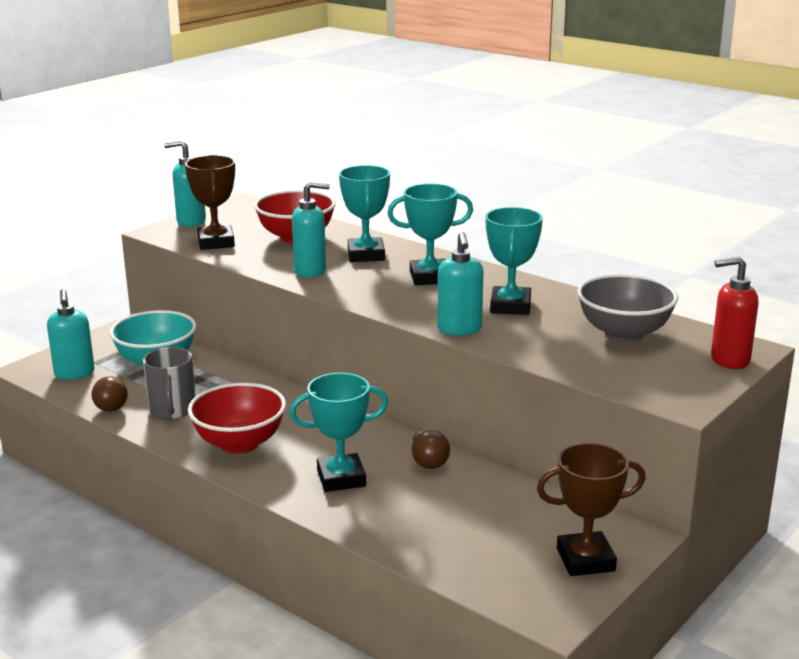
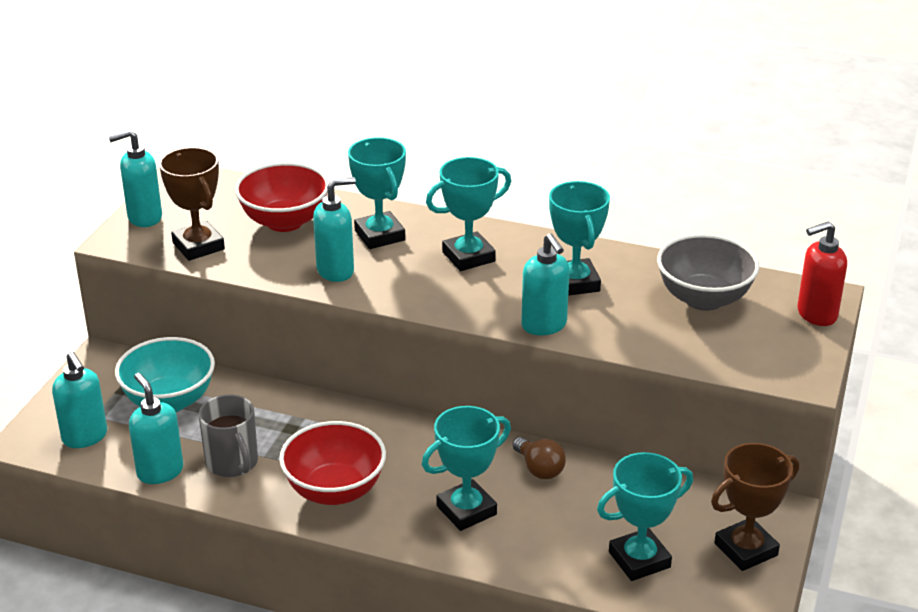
camera: 20 degrees left, 10 degrees up
(111, 405) = (160, 471): brown light bulb -> turquoise soap dispenser
(474, 546) = (639, 560): none -> turquoise trophy

